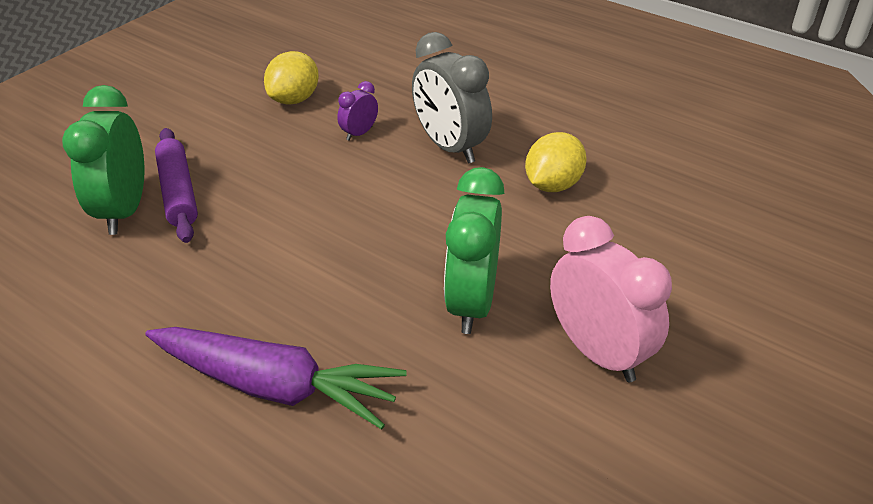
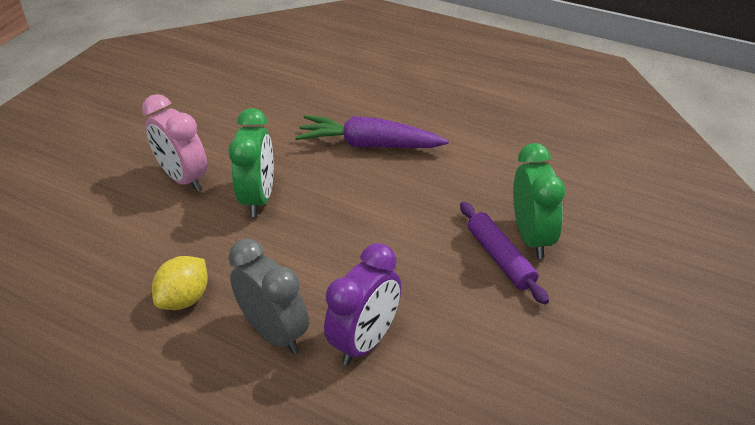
camera: 175 degrees right, 0 degrees up
(294, 99) = (449, 385): yellow lemon -> none
(359, 133) = (366, 342): purple clock -> purple clock, size x2.07

